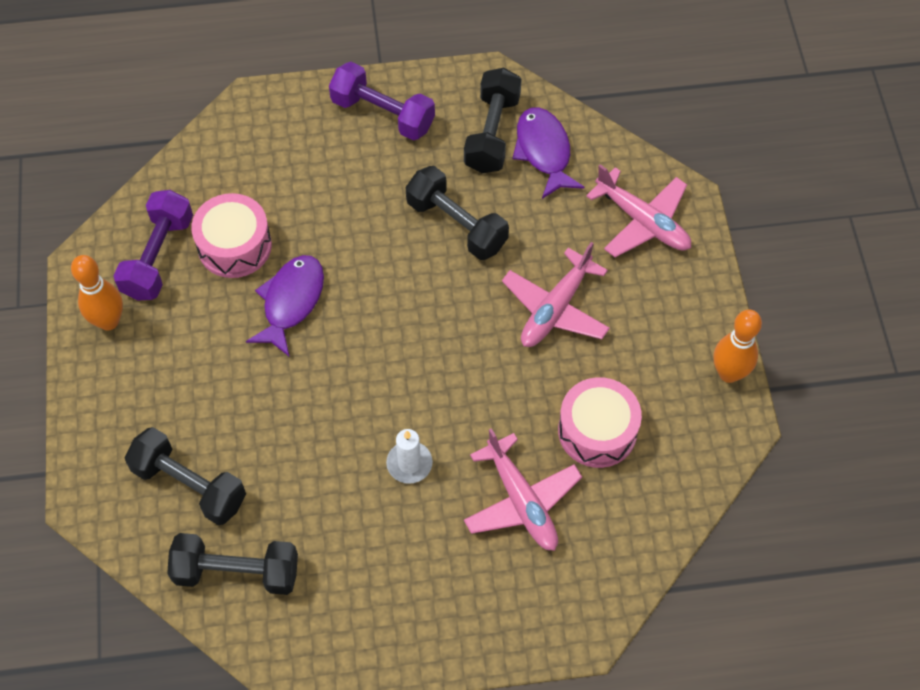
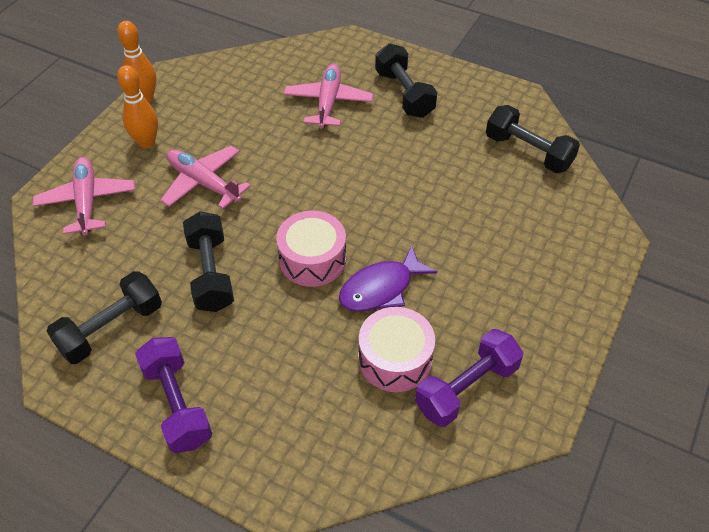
camera: 145 degrees left, 10 degrees down
(108, 321) = (538, 356): orange bowling pin -> orange bowling pin (146, 143)
(189, 485) = (533, 211): black dumbbell -> black dumbbell (404, 94)
(409, 463) = (378, 151): white candle -> none
(544, 151) = (91, 289): purple fish -> none
(555, 308) = (203, 183): pink plane -> pink plane turned 120 degrees counterclockwise
(597, 431) = (251, 110): pink drum -> pink drum (312, 259)

